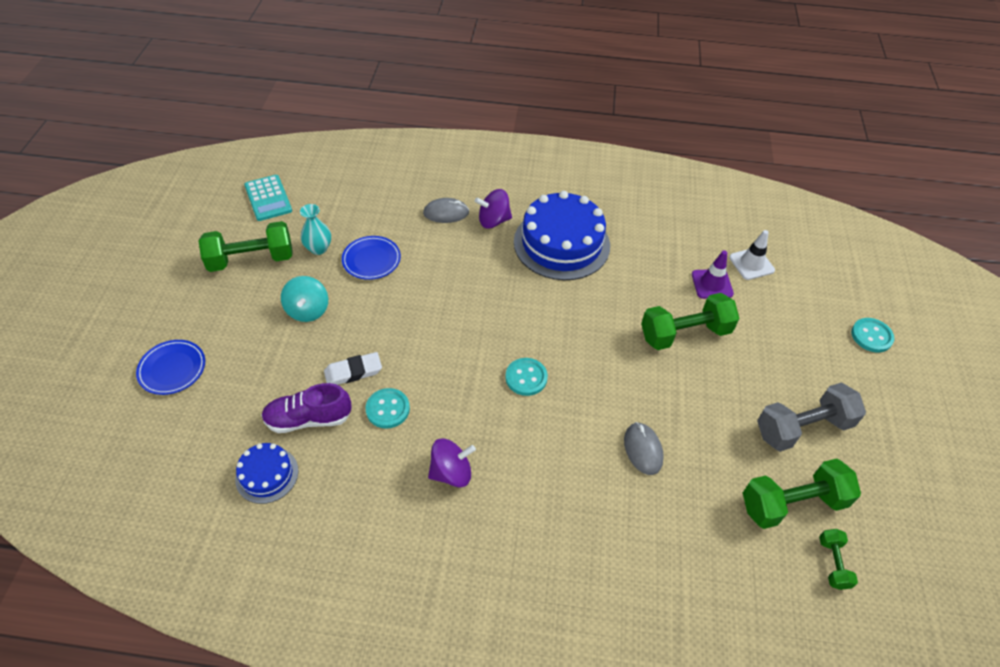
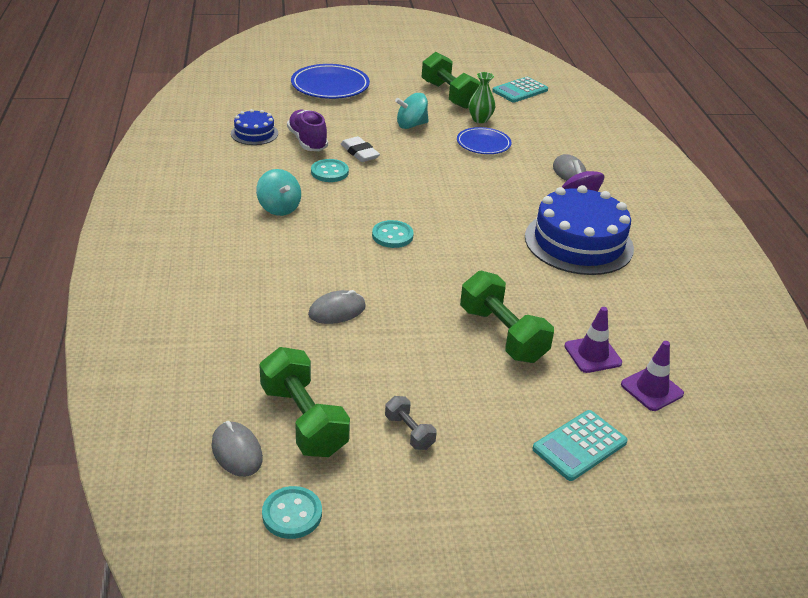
camera: 75 degrees right, 15 degrees down
(172, 369) = (330, 86): blue plate -> blue plate, size x1.56
(318, 248) = (480, 119): turquoise vase -> green vase
(451, 472) = (279, 208): purple spinning top -> turquoise spinning top
(751, 264) = (651, 389): white traffic cone -> purple traffic cone
(802, 428) = (409, 432): grey dumbbell -> grey dumbbell, size x0.50
(811, 324) = (579, 445): none -> turquoise calculator
(833, 563) = (236, 452): green dumbbell -> grey mouse
(871, 336) = (595, 510): turquoise button -> turquoise button (292, 514)

